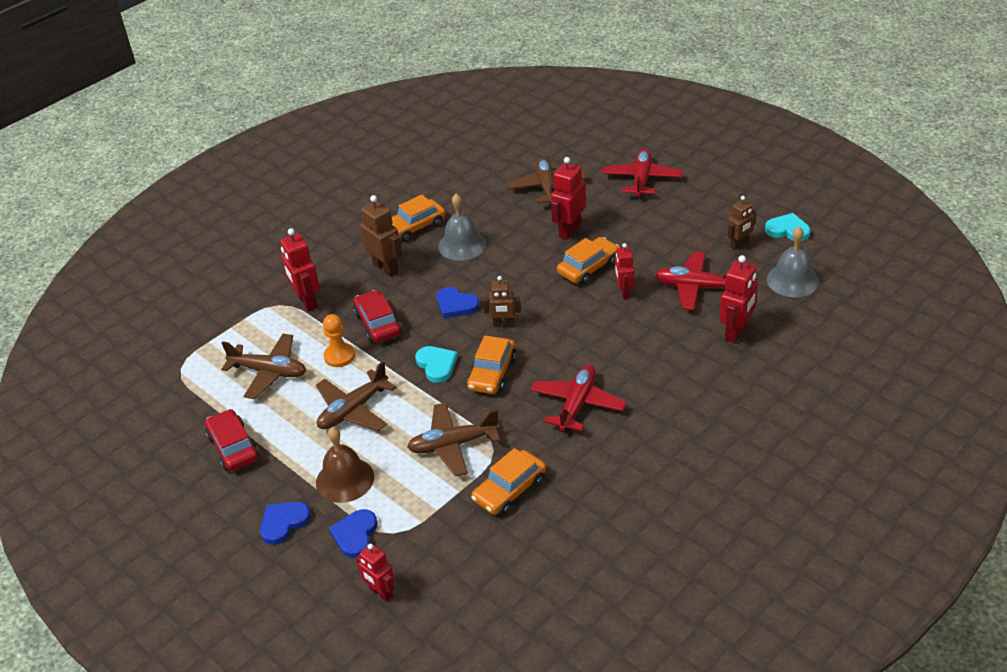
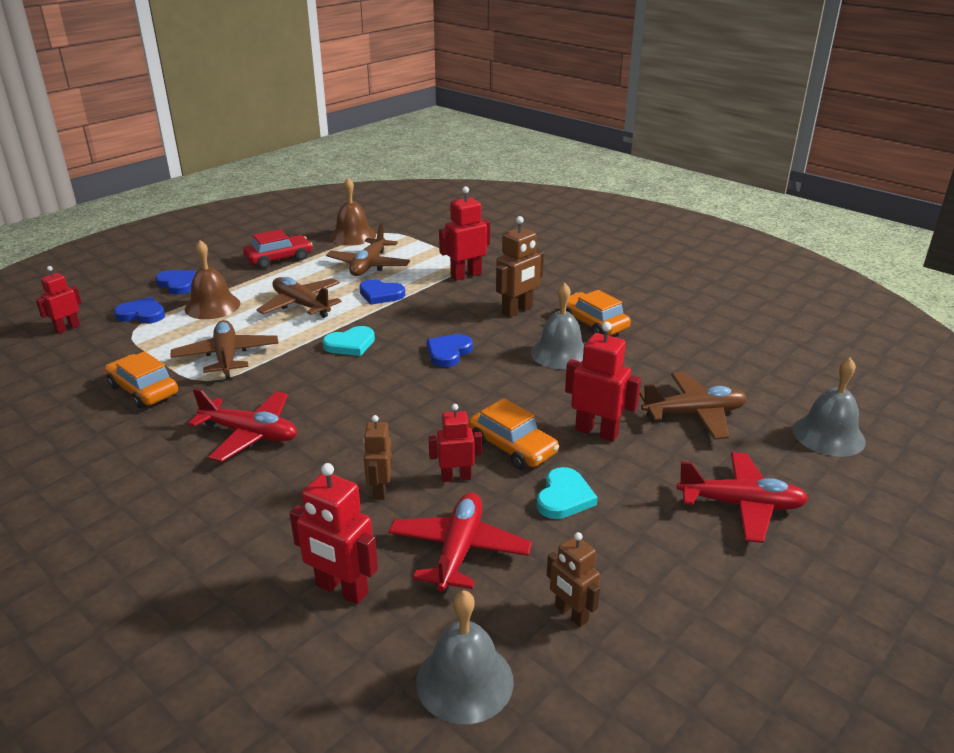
camera: 85 degrees right, 10 degrees down
(183, 394) = (353, 236): none -> brown bell
(339, 356) = (380, 294): orange pawn -> blue heart
(378, 324) = (425, 310): red car -> none
(492, 373) = (326, 377): orange car -> none
(504, 325) = (407, 383): brown robot -> brown robot (380, 490)
(570, 140) = (828, 435): none -> grey bell
(787, 230) = (620, 692): turquoise heart -> turquoise heart (564, 497)

